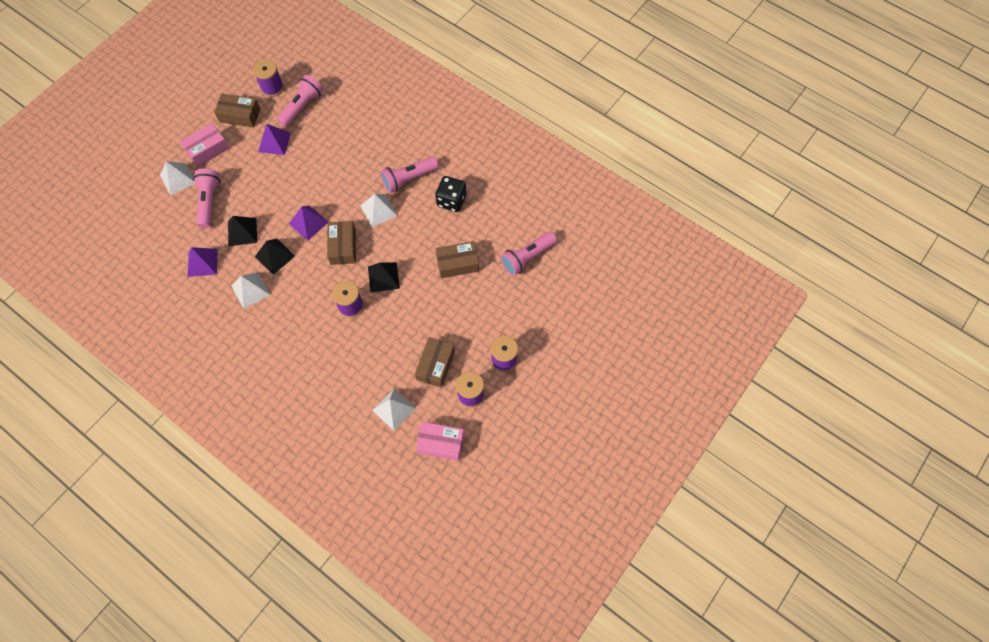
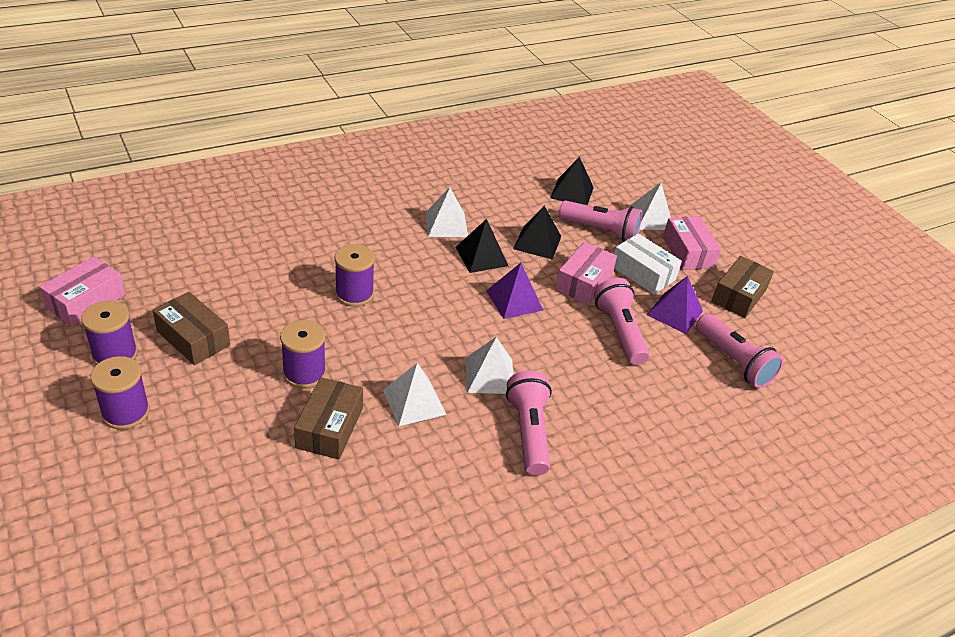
camera: 110 degrees right, 25 degrees down
(202, 262) = (512, 202): purple pyramid -> none
(243, 167) = (643, 273): none -> white box
(271, 194) = (584, 282): none -> pink box
(272, 88) = (783, 342): purple spool -> purple spool (304, 373)
(343, 247) = (452, 318): brown box -> none
(383, 277) = (372, 339): black pyramid -> black pyramid (572, 192)
(394, 409) = (175, 279): white pyramid -> white pyramid (414, 402)
(451, 201) = (452, 470): black dice -> none
(527, 257) = (266, 526): pink flashlight -> pink flashlight (619, 331)

